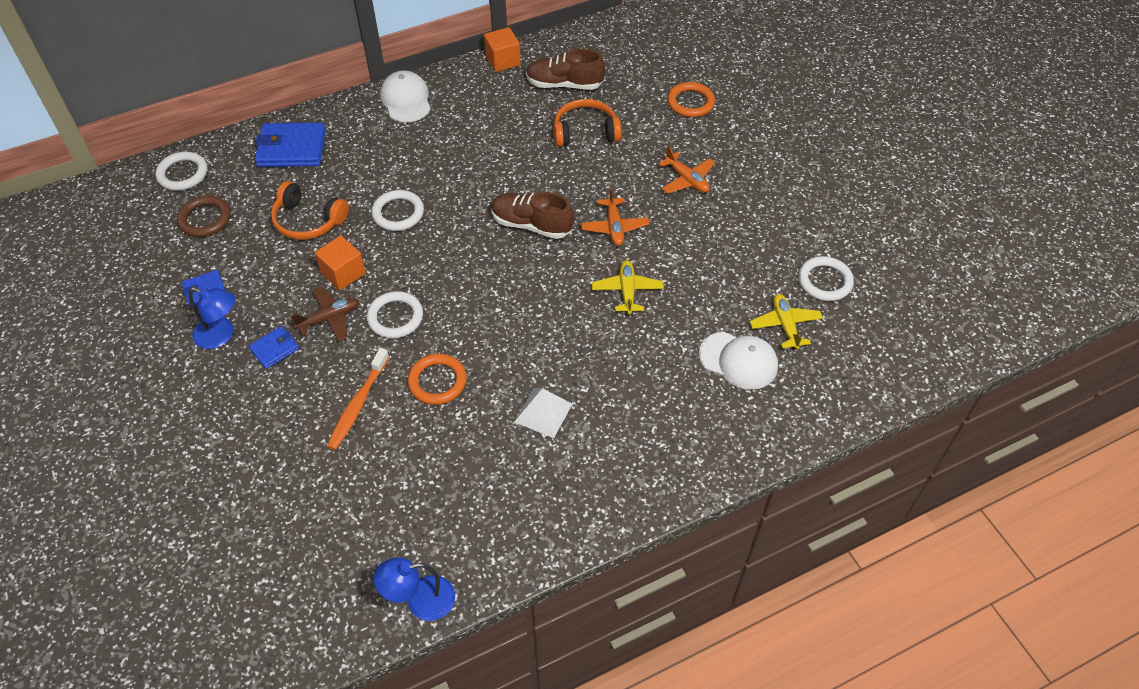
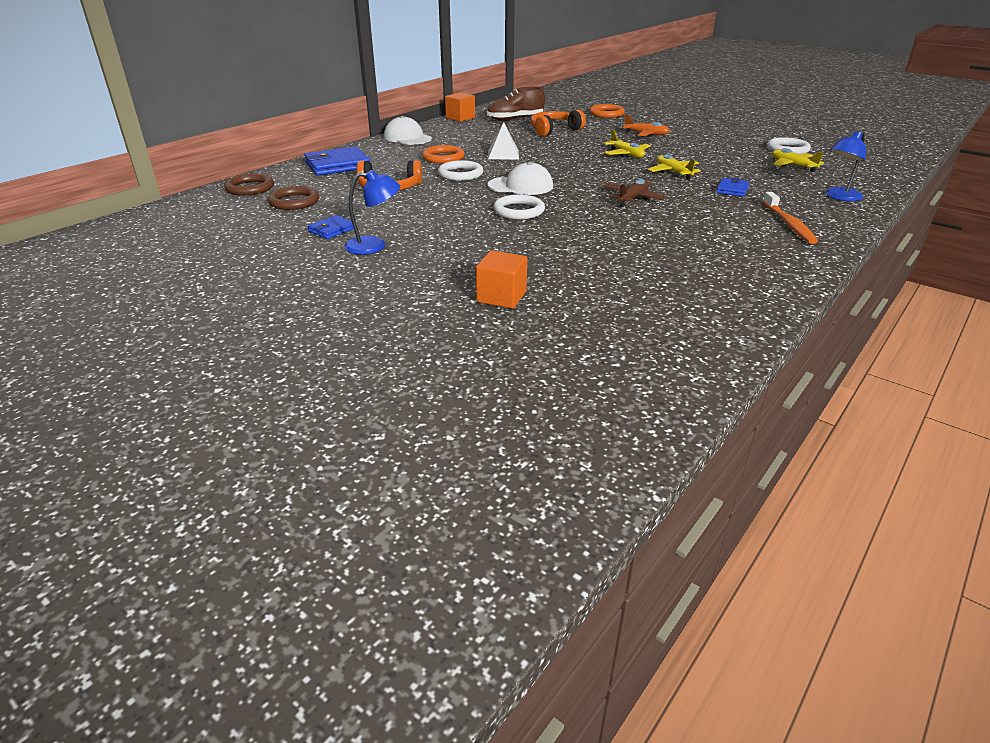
camera: 25 degrees left, 20 degrees down
(182, 174) = (250, 188): white ring -> brown ring
(274, 349) = (433, 242): blue wallet -> blue wallet (732, 190)
(329, 318) = (464, 221): brown plane -> brown plane (633, 198)
(343, 273) = (449, 202): orange cube -> orange cube (501, 297)
(358, 404) = (543, 251): orange toothbrush -> orange toothbrush (789, 224)
(420, 600) = (742, 327): blue lamp -> blue lamp (839, 197)
(437, 381) = (593, 228): orange ring -> orange ring (443, 158)
(531, 225) = (568, 162): brown shoe -> none
(543, 412) = (694, 224): white pyramid -> white pyramid (503, 154)
(614, 227) = (626, 154): orange plane -> yellow plane
(738, 361) = (788, 181): white cap -> white cap (521, 186)

